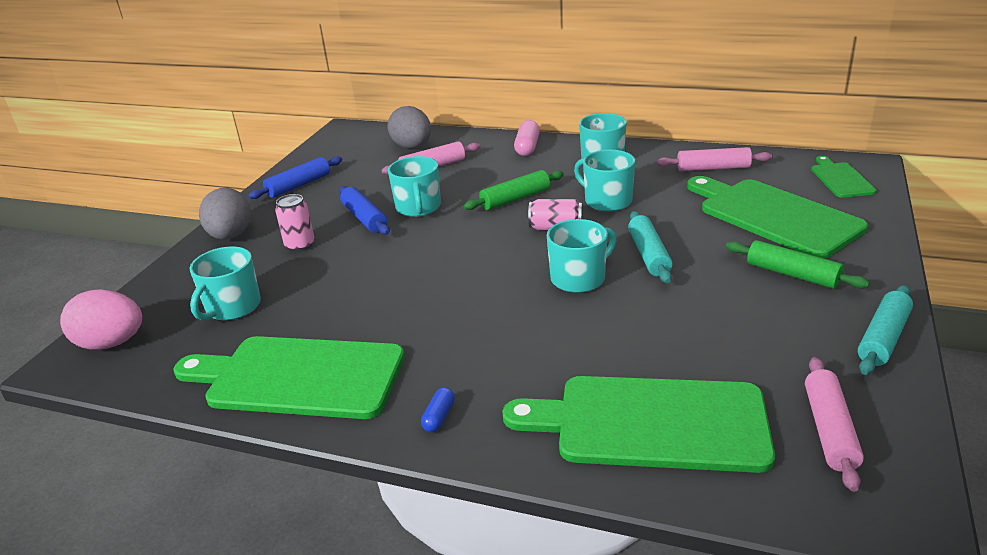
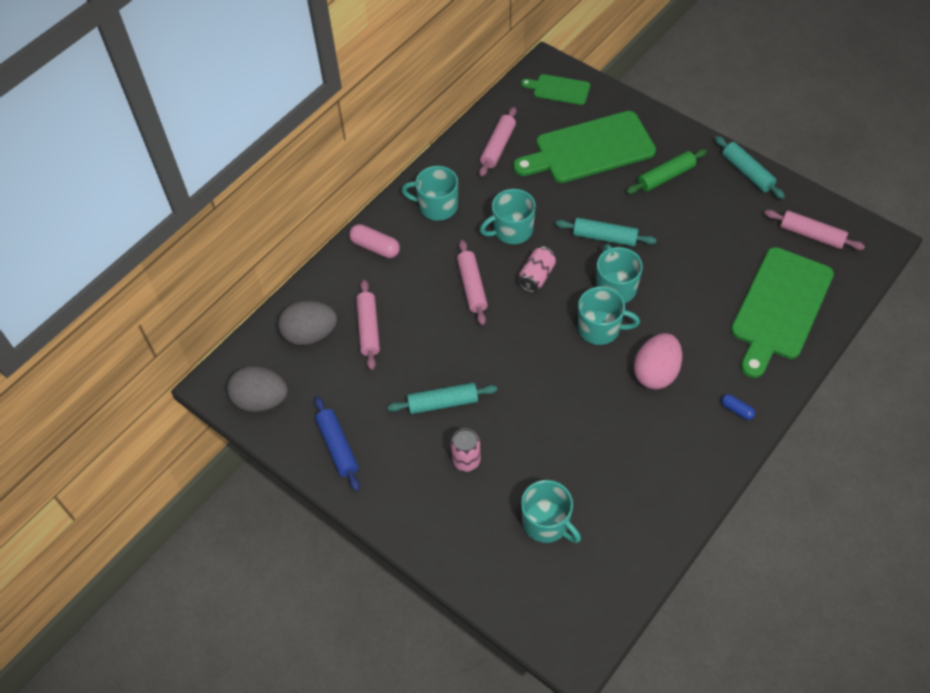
camera: 70 degrees left, 25 degrees up
(111, 343) = (561, 618): pink egg -> pink egg (656, 373)
(231, 236) = (415, 516): grey egg -> grey egg (261, 400)
(298, 377) = (663, 485): green cutting board -> none
(364, 218) = (442, 403): blue rolling pin -> turquoise rolling pin
(418, 207) = (446, 358): turquoise mug -> turquoise mug (600, 328)
(515, 199) = (472, 286): green rolling pin -> pink rolling pin

